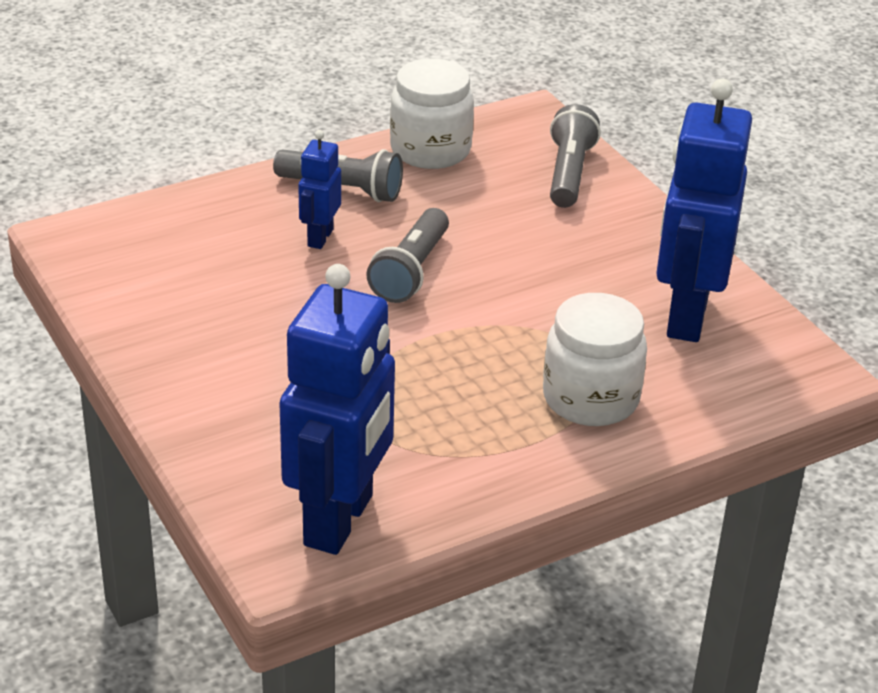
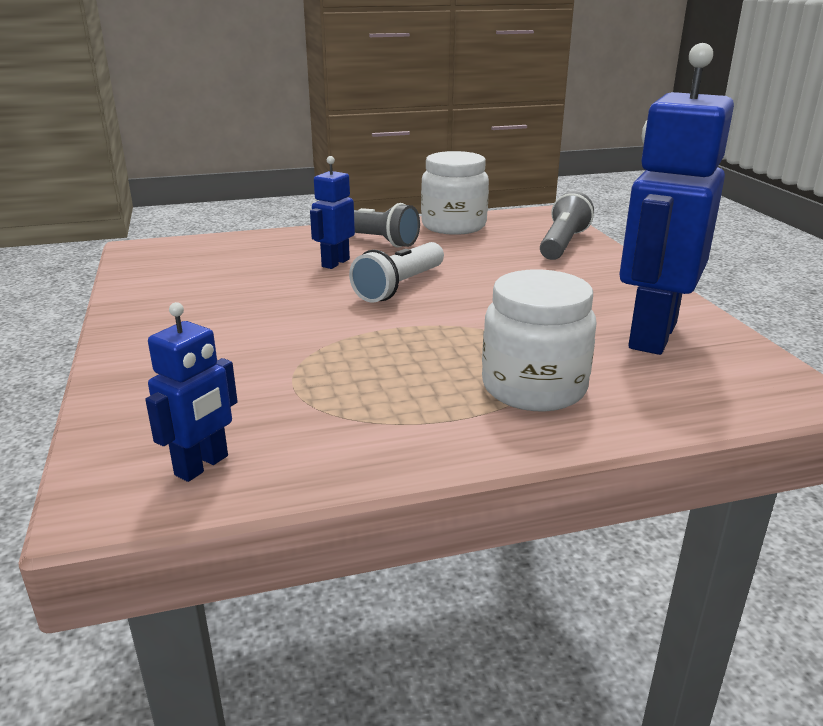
camera: 15 degrees right, 10 degrees down
(340, 521) = (202, 466): blue robot -> blue robot, size x0.49
(411, 271) = (400, 286): grey flashlight -> white flashlight

